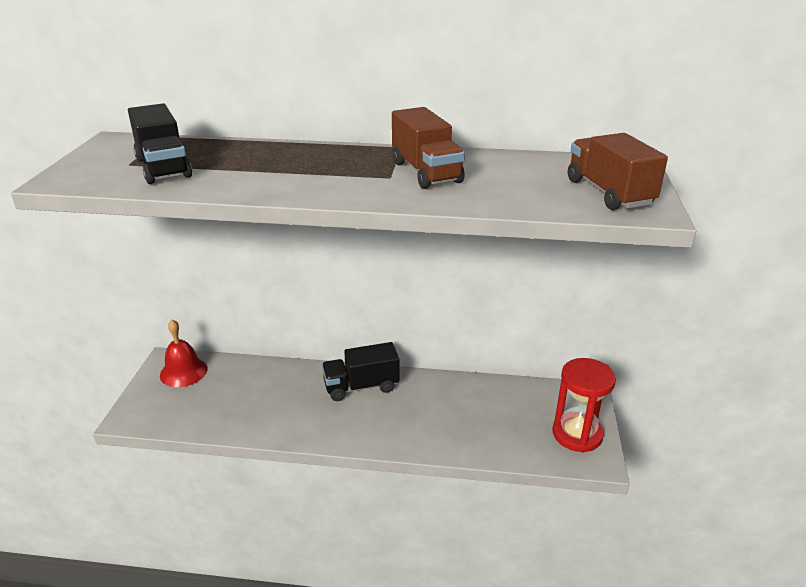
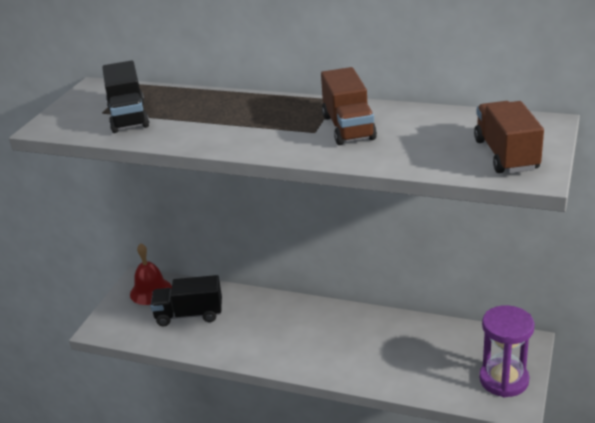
camera: 15 degrees right, 0 degrees up
(361, 386) = (307, 317): black truck -> black truck (189, 314)
(577, 434) = (504, 380): red hourglass -> purple hourglass

